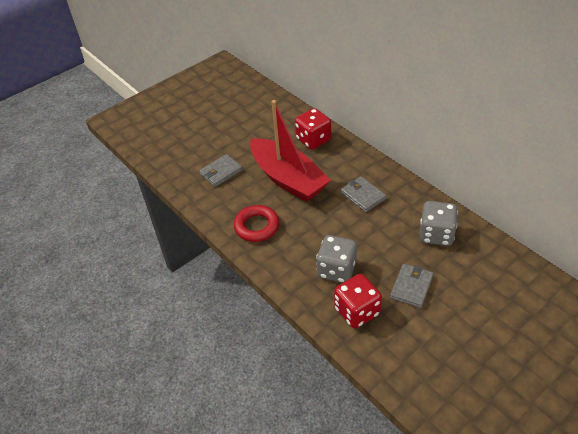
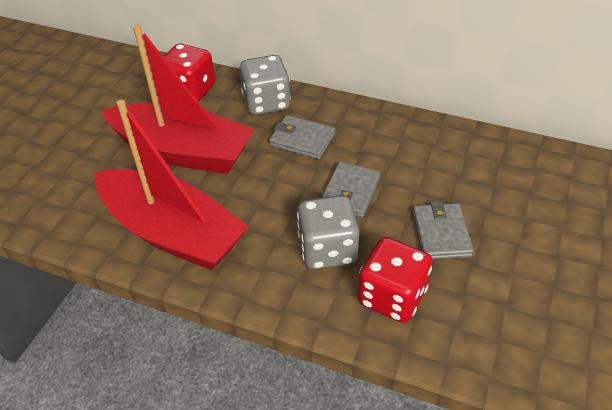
camera: 30 degrees left, 0 degrees up
(221, 172) = (72, 175): grey wallet -> grey wallet (350, 192)
(257, 226) = (172, 233): red ring -> red boat
(436, 234) = (426, 156): grey dice -> grey dice (266, 103)

